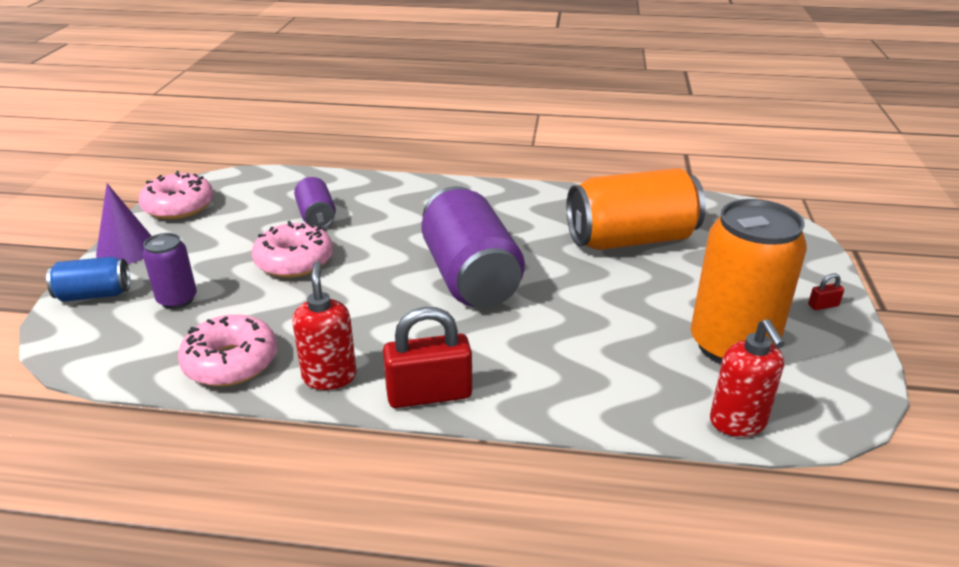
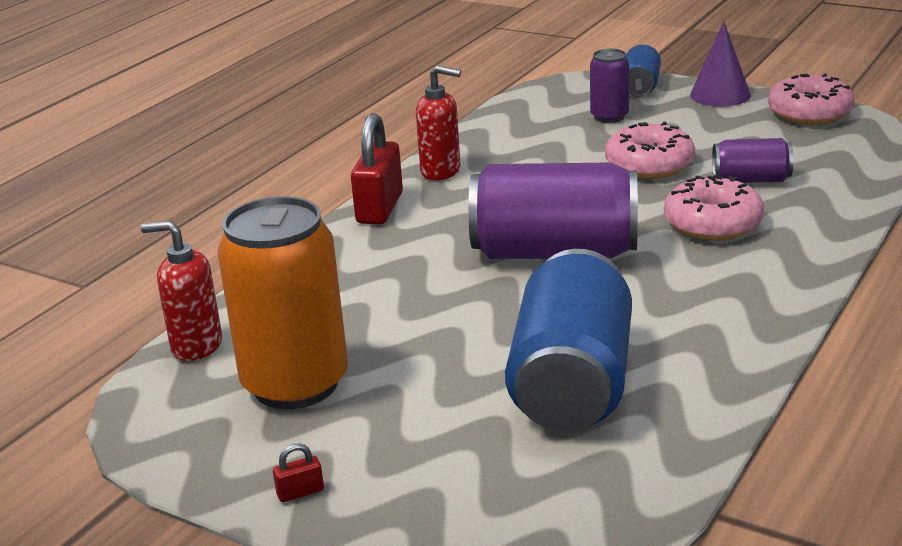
camera: 115 degrees right, 5 degrees down
(231, 362) = (494, 136): pink donut -> pink donut (712, 224)
(631, 239) = (572, 383): orange can -> blue can
(823, 305) = (300, 492): red padlock -> red padlock turned 60 degrees clockwise

